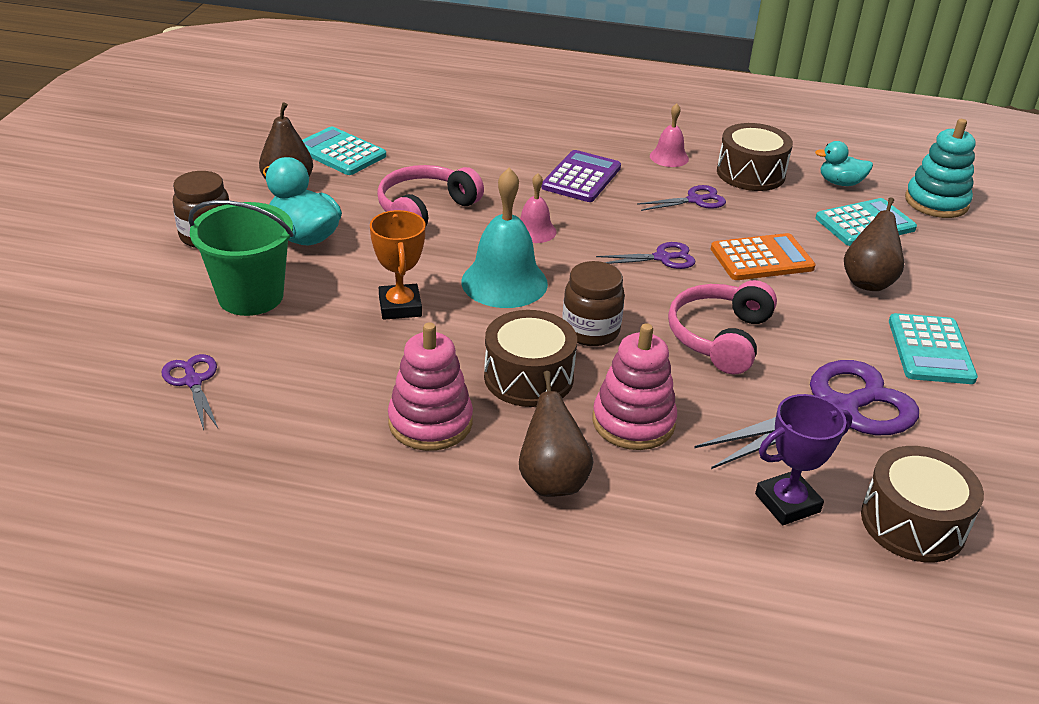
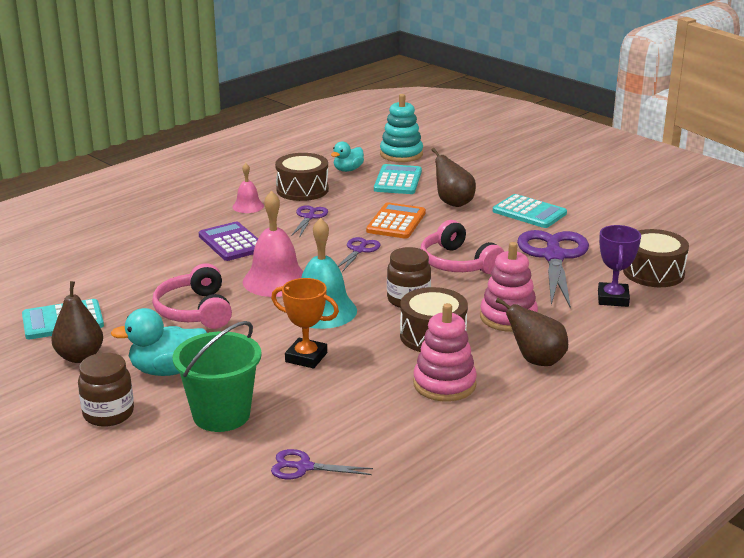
camera: 55 degrees left, 10 degrees down
(534, 231) = (275, 280): pink bell -> pink bell, size x1.84

